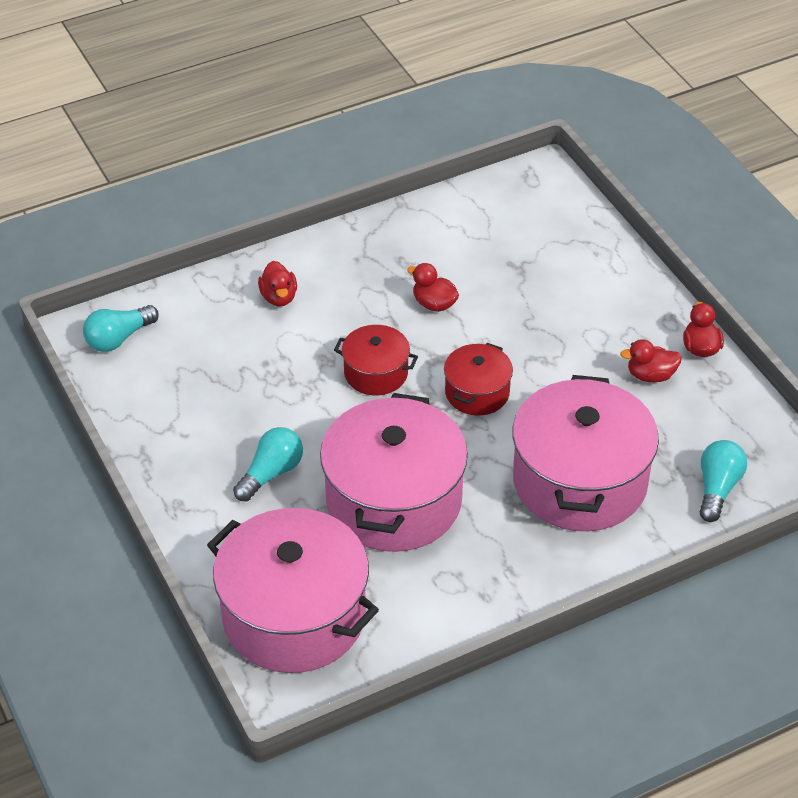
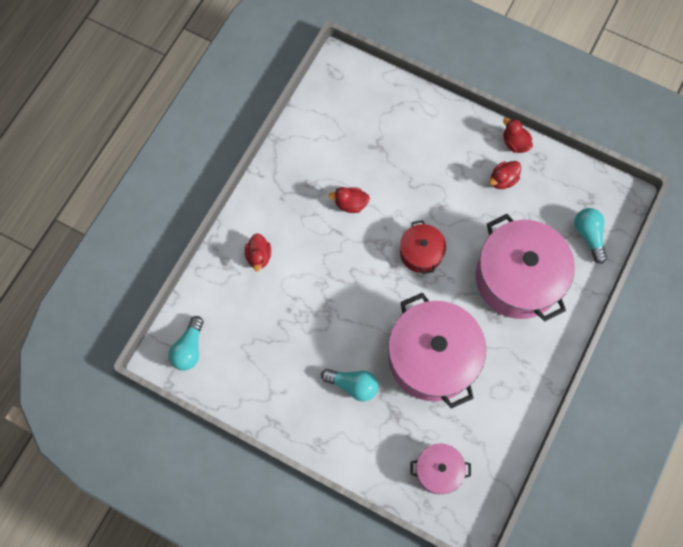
camera: 35 degrees left, 25 degrees up
(271, 473) = (353, 385): turquoise light bulb -> turquoise light bulb turned 105 degrees clockwise
(279, 297) = (259, 256): red duck -> red duck turned 45 degrees clockwise
(294, 616) = (438, 470): pink pot -> pink pot, size x0.50
(376, 373) = (356, 276): red pot -> none

